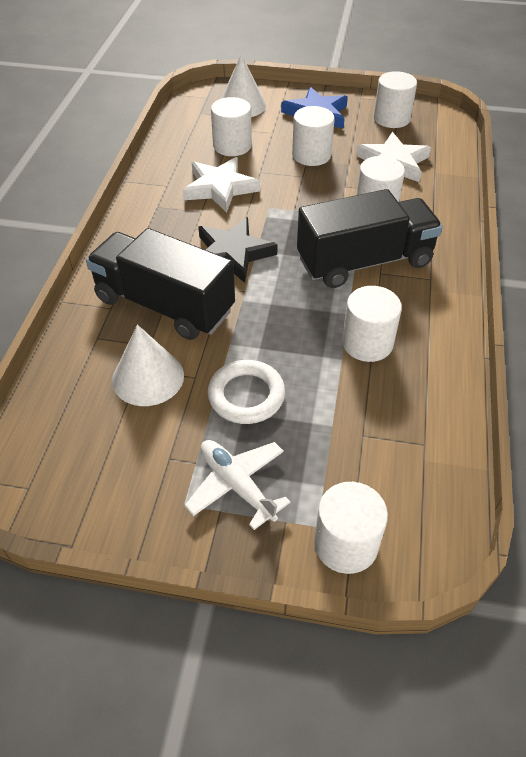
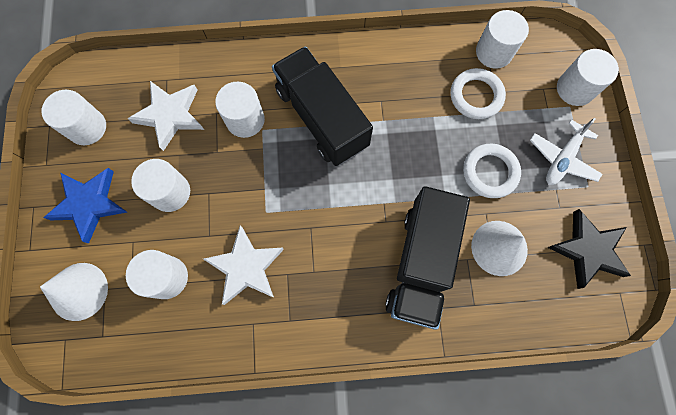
camera: 105 degrees left, 25 degrees up
(232, 254) = (341, 226): black star -> black star (588, 250)
(361, 411) = (476, 96): none -> white ring
(367, 343) = (412, 102): white cylinder -> white cylinder (494, 52)

